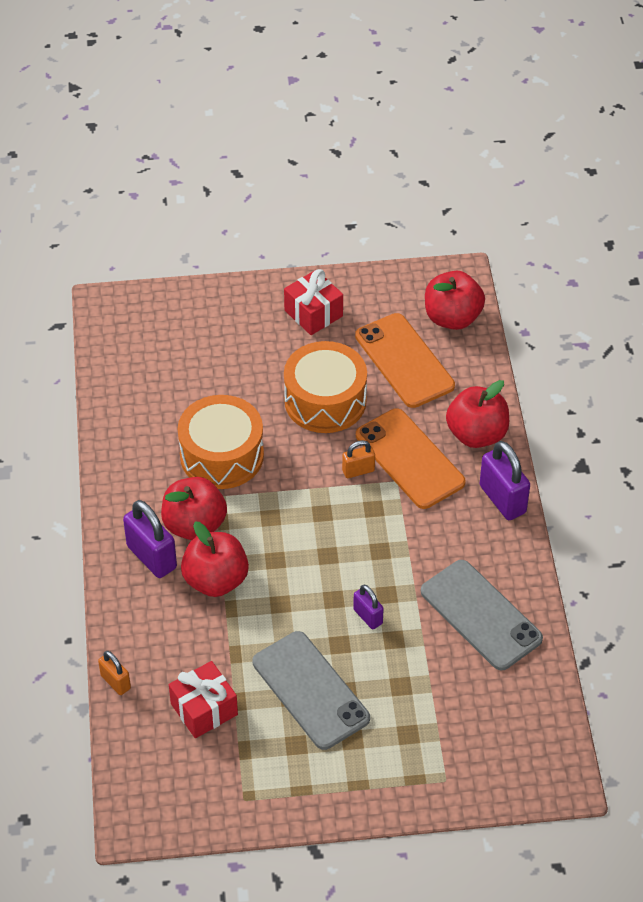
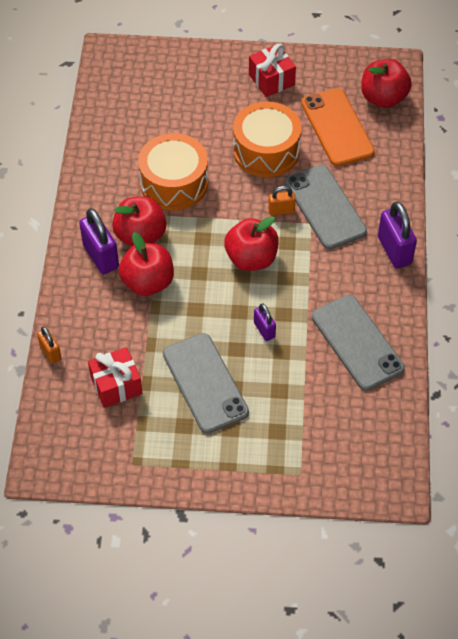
camera: 10 degrees right, 5 degrees up
(409, 459) = (325, 207): orange phone -> grey phone
(476, 434) = (384, 194): red apple -> red apple (251, 258)

